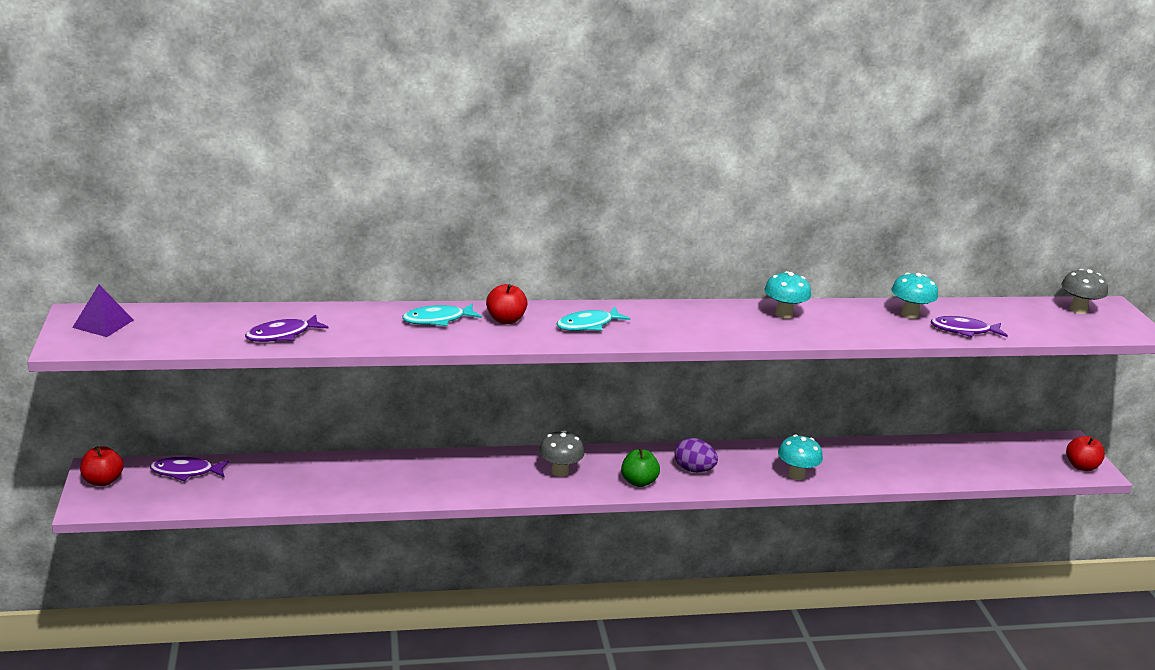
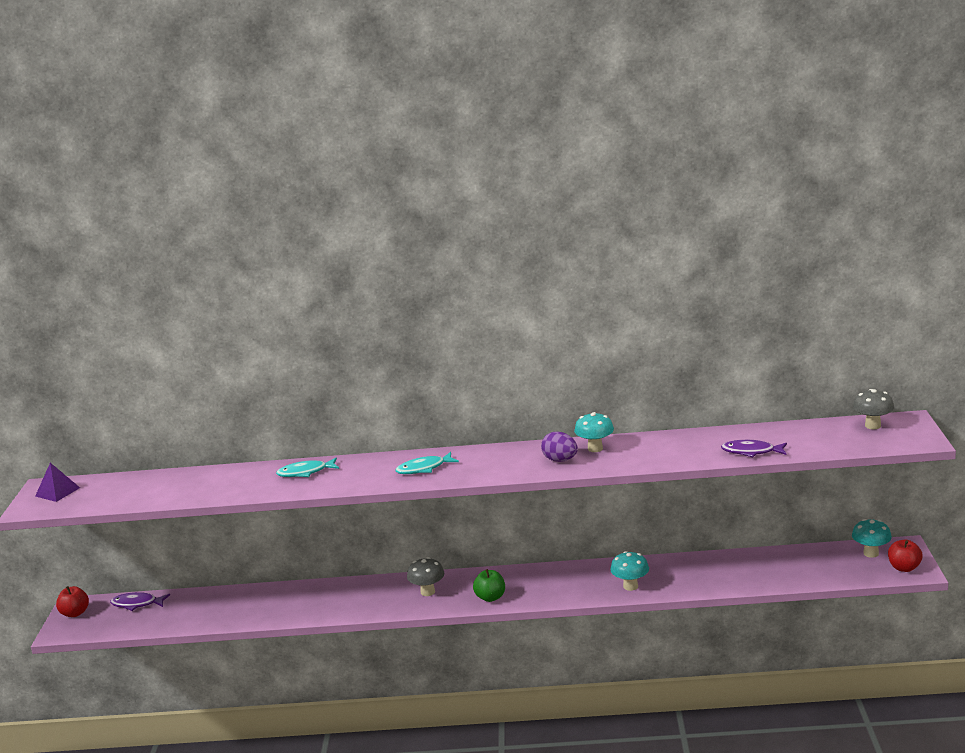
camera: 15 degrees right, 5 degrees down
(282, 335) = (182, 492): purple fish -> none
(505, 320) = (359, 469): red apple -> none
(693, 469) = (541, 585): purple egg -> purple egg (560, 460)
(909, 314) = (709, 441): turquoise mushroom -> turquoise mushroom (871, 553)

